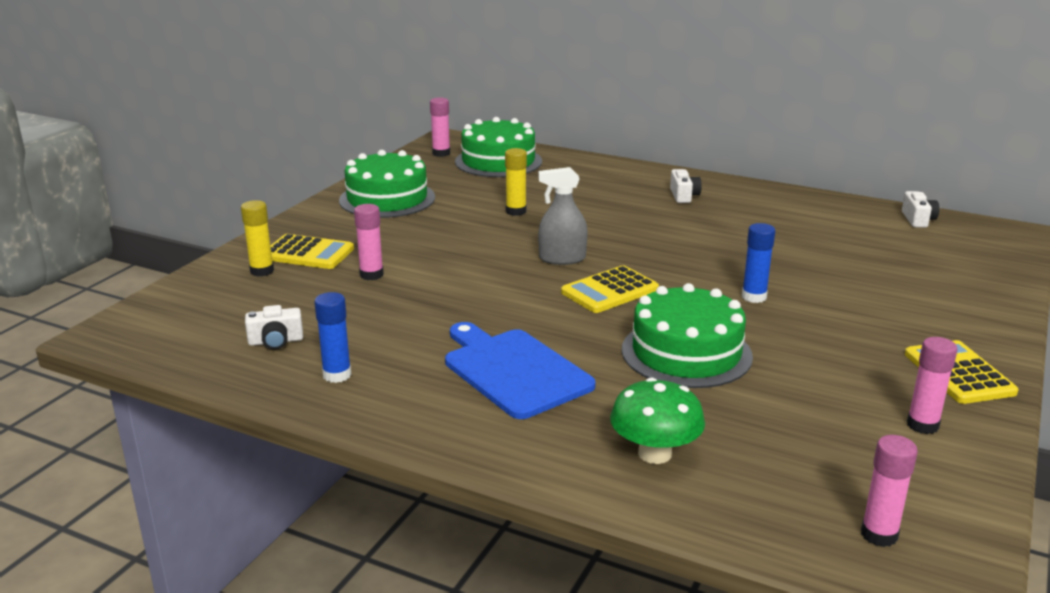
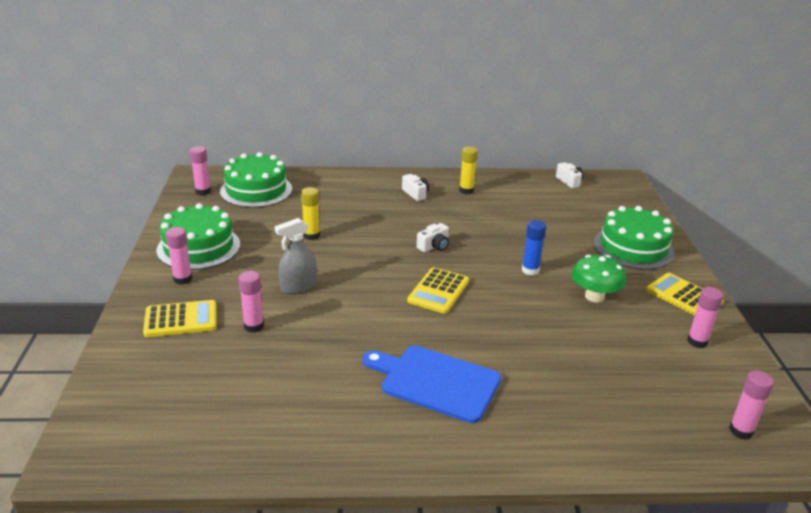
camera: 30 degrees left, 5 degrees up
(262, 271) = (157, 349): yellow glue stick -> yellow glue stick (466, 190)
(276, 341) = (234, 416): white camera -> white camera (434, 246)
(337, 375) = (313, 431): blue glue stick -> none
(344, 221) = (182, 279): none -> pink glue stick
(562, 259) = (382, 271): grey spray bottle -> grey spray bottle (298, 287)
(654, 453) = (580, 419): green mushroom -> green mushroom (594, 296)
(686, 353) = (529, 329): green cake -> green cake (633, 248)

